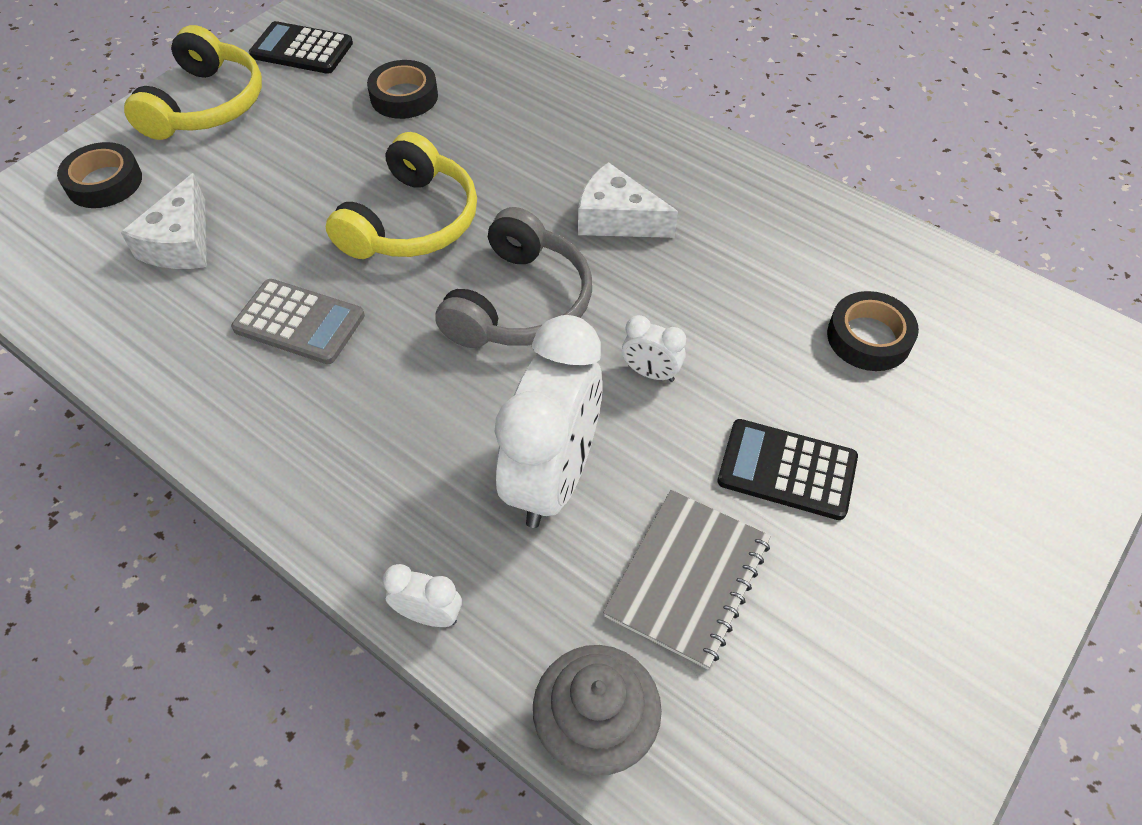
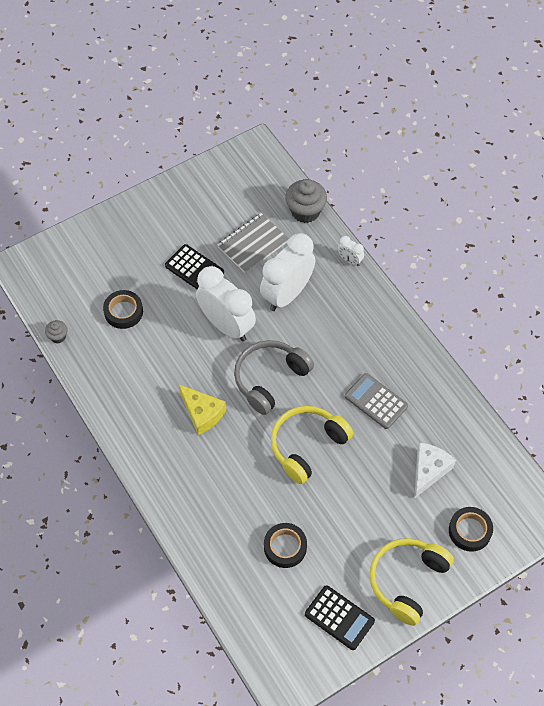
camera: 160 degrees left, 5 degrees up
(616, 219) = (202, 413): white cheese -> yellow cheese
(650, 373) = (227, 325): white clock -> white clock, size x2.31
(951, 261) = (58, 336): none -> grey cupcake

